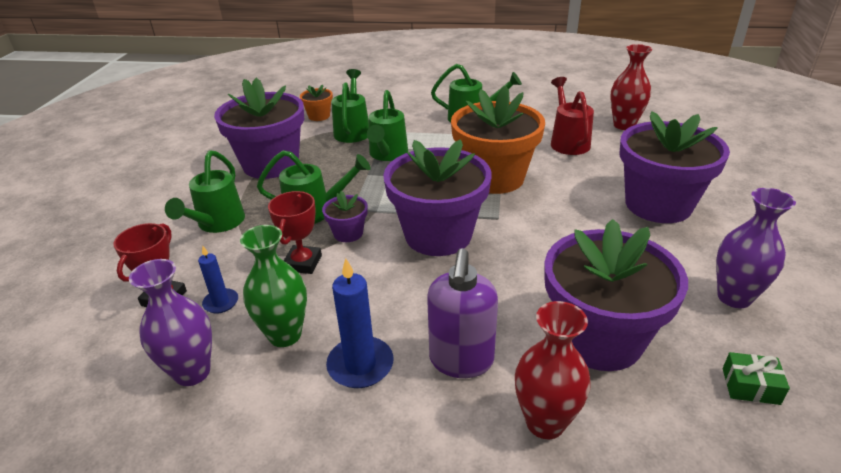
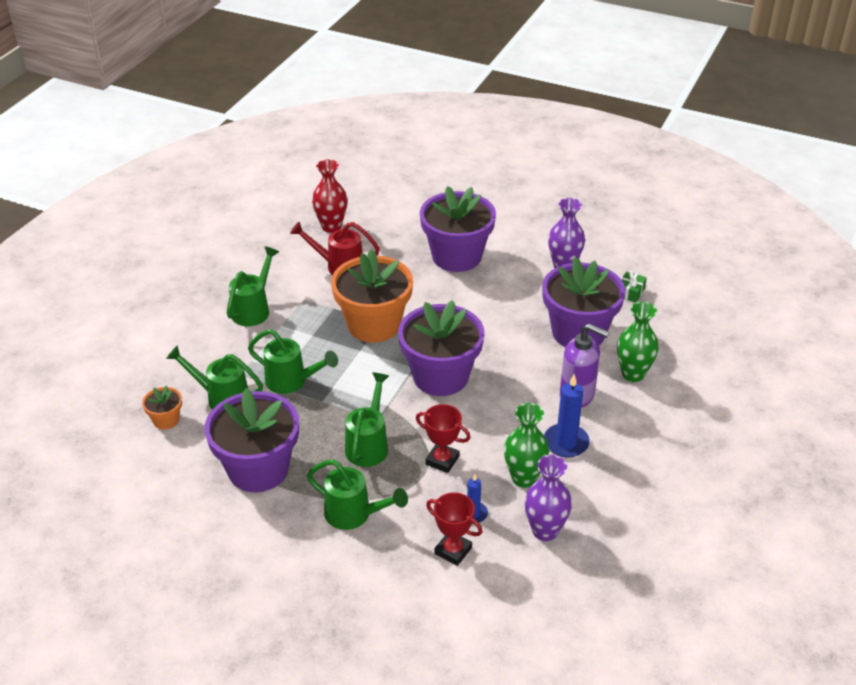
camera: 75 degrees left, 5 degrees up
(348, 233) = (413, 428): purple flower pot -> none
(545, 422) = (633, 374): red vase -> green vase

